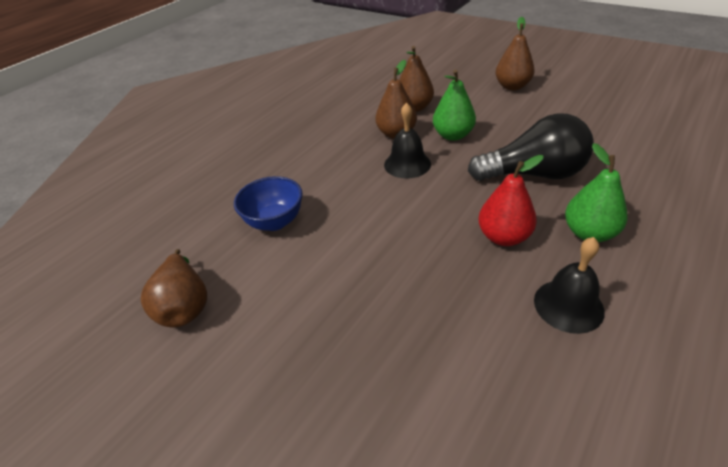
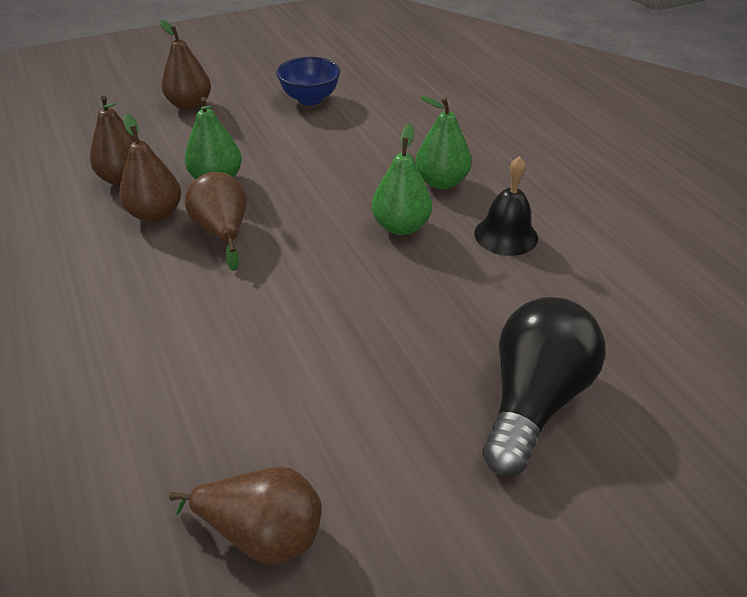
camera: 65 degrees left, 0 degrees up
(274, 221) = (193, 384): blue bowl -> blue bowl (310, 99)
(407, 164) = (223, 232): black bell -> brown pear
(503, 237) = (401, 227): red pear -> green pear
(533, 174) = (339, 167): black light bulb -> black light bulb (533, 400)

